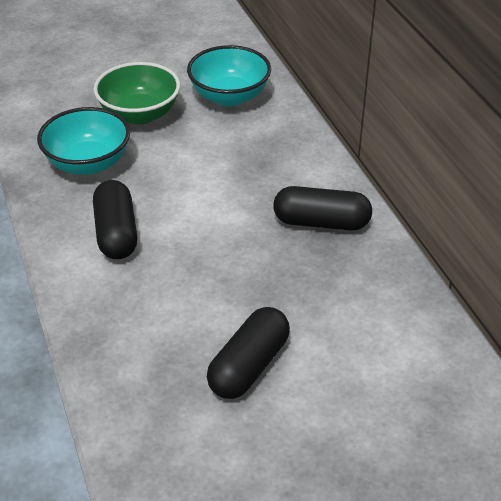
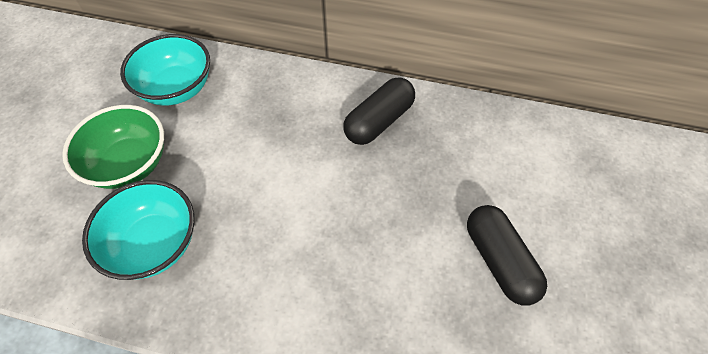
camera: 55 degrees left, 15 degrees up
(116, 233) = (271, 273): black capsule -> none

